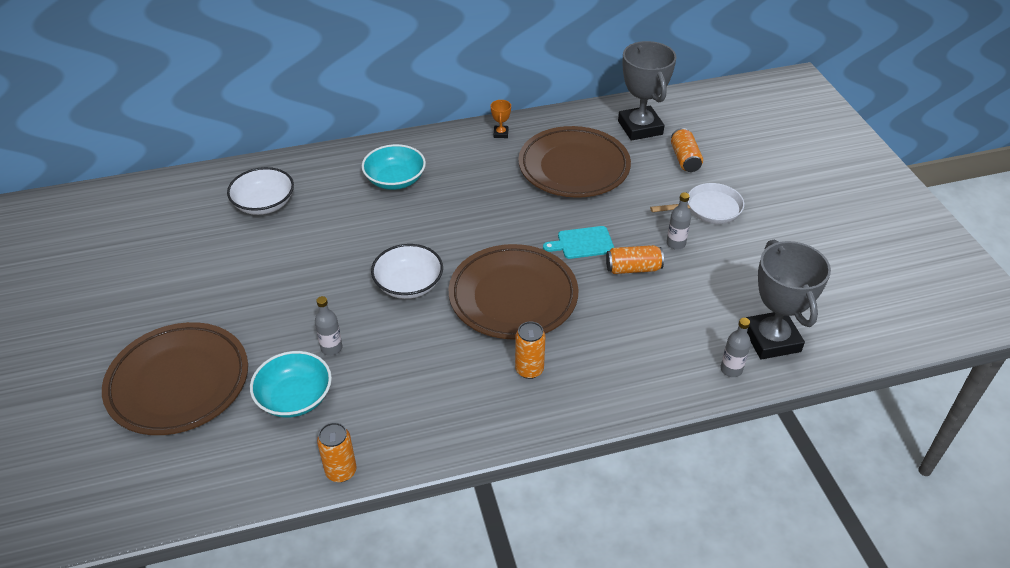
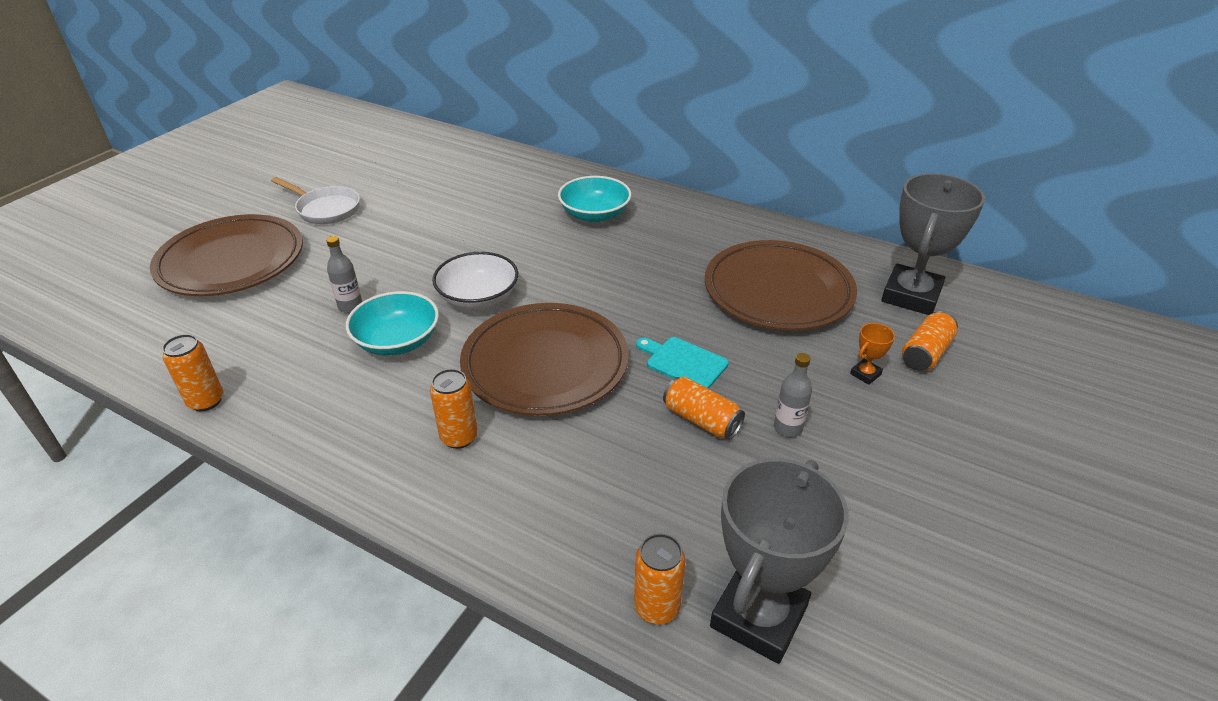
camera: 45 degrees right, 5 degrees down
(264, 204) = (473, 180): white bowl -> none
(295, 397) = (271, 323): turquoise bowl -> turquoise bowl (397, 341)
(501, 133) = (745, 227): orange trophy -> orange trophy (865, 374)
(709, 209) = (884, 420): white pan -> white pan (326, 209)
(731, 369) = (656, 607): grey bottle -> orange can

